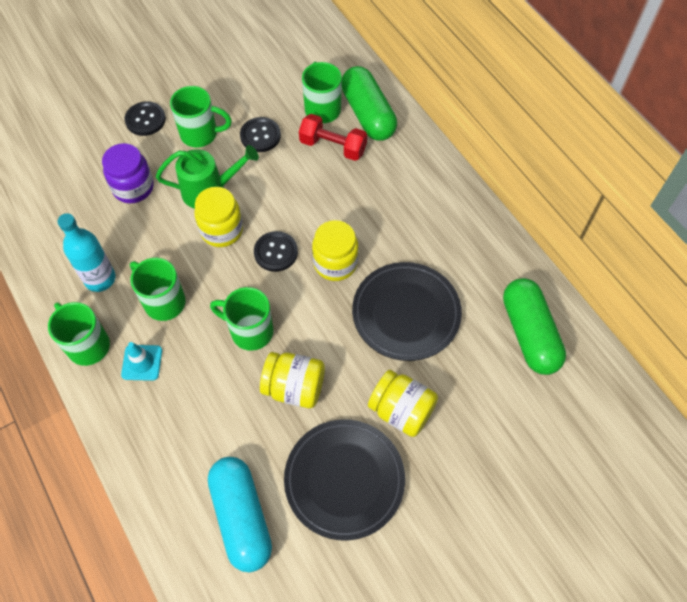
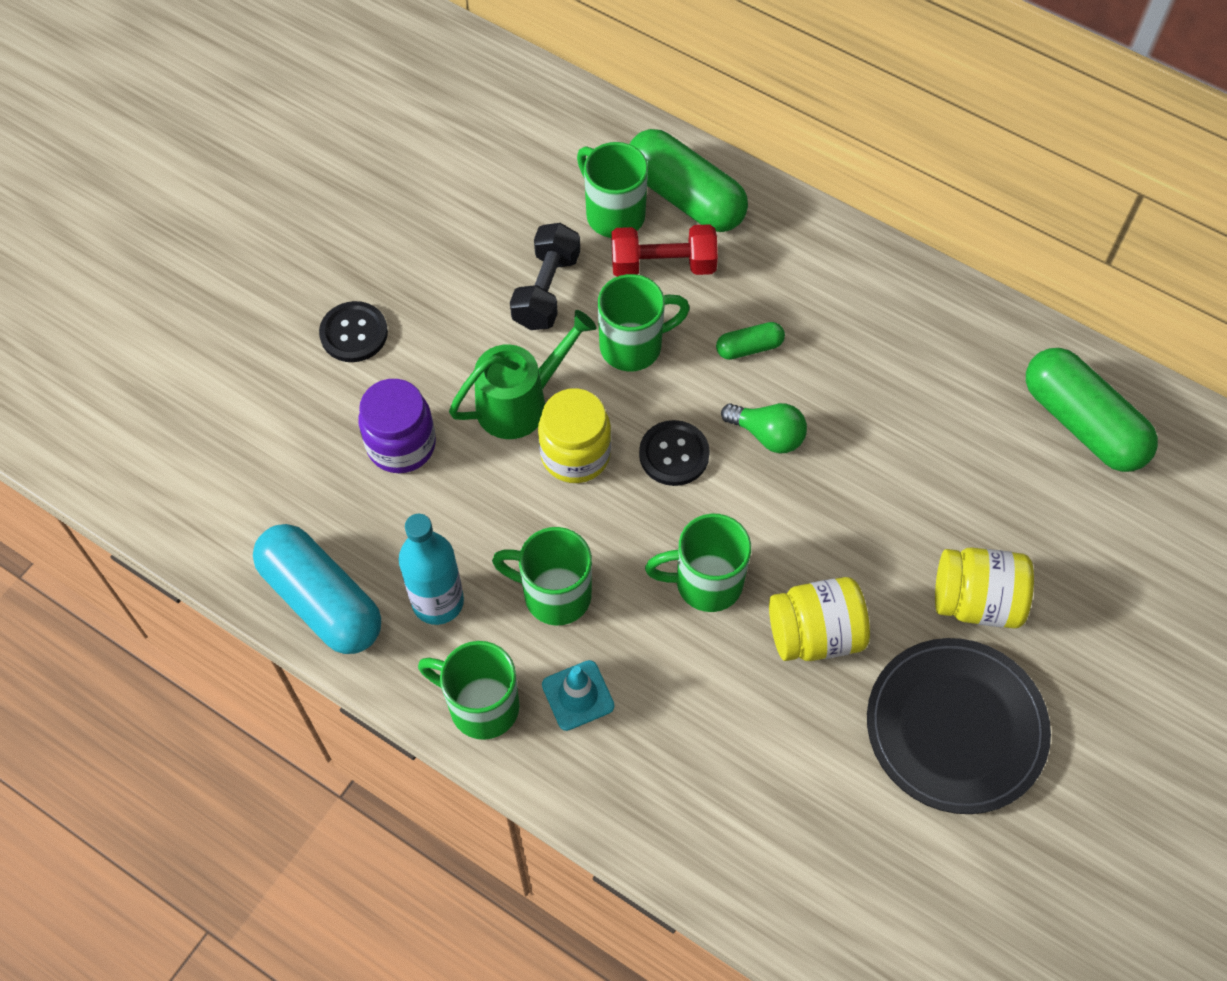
camera: 25 degrees left, 0 degrees up
(200, 134) = (454, 323): green mug -> green mug (633, 346)
(241, 517) = (849, 842): turquoise capsule -> turquoise capsule (321, 600)
(260, 136) = (546, 290): black button -> black dumbbell
(335, 263) = (767, 435): yellow jar -> green light bulb
(354, 210) = (749, 347): none -> green capsule
(406, 313) = (905, 465): black plate -> none

